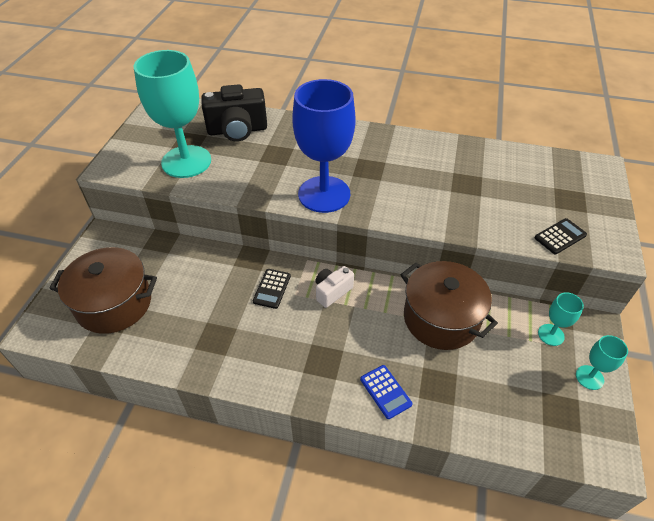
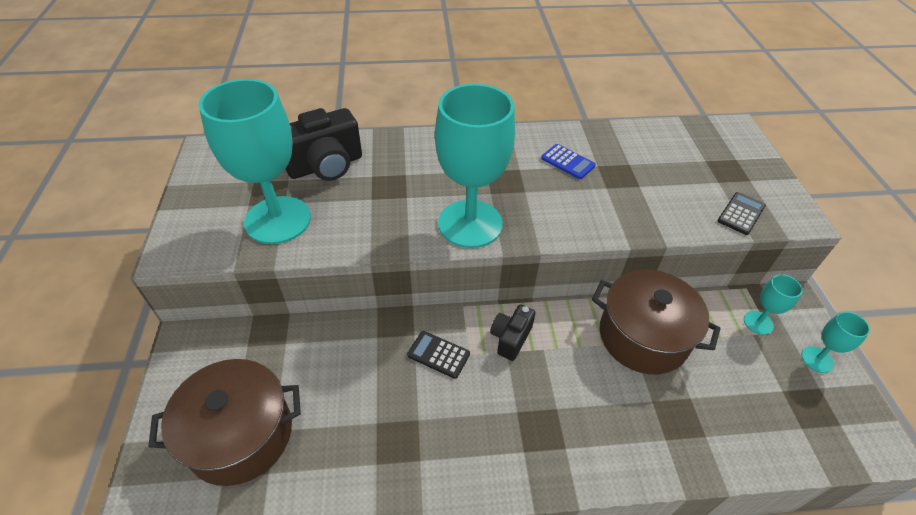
camera: 20 degrees left, 0 degrees up
(272, 289) = (438, 354): black calculator -> black calculator turned 120 degrees clockwise
(324, 194) = (470, 224): blue goblet -> turquoise goblet
(332, 292) = (510, 338): white camera -> black camera
(385, 391) = (627, 445): blue calculator -> blue calculator (567, 162)

